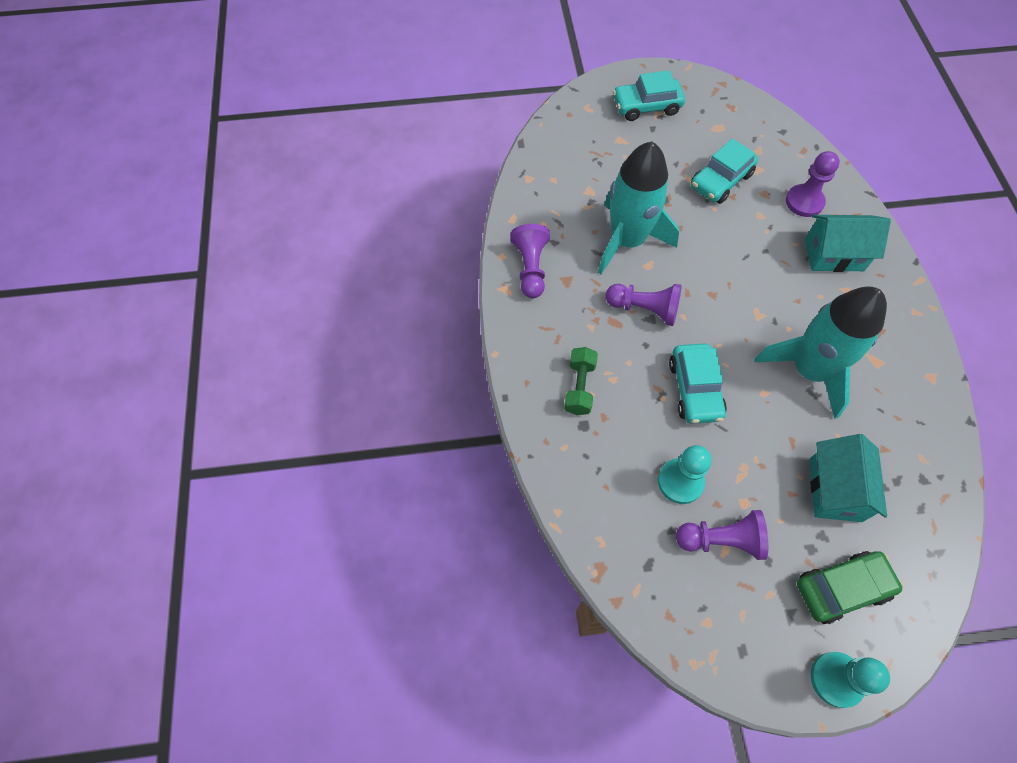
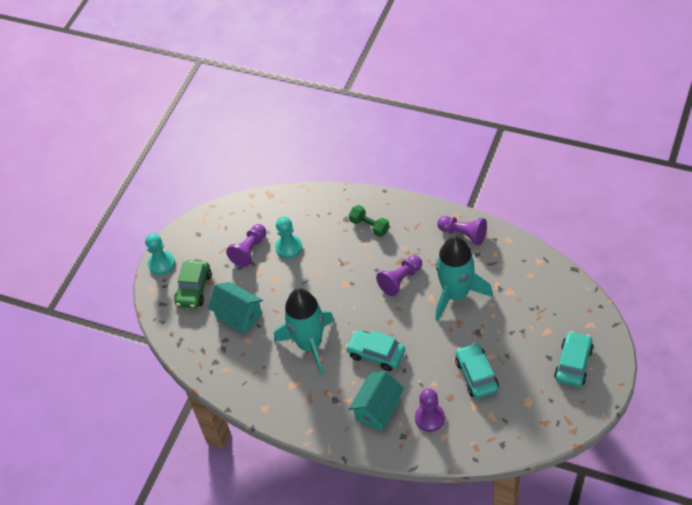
camera: 125 degrees right, 10 degrees down
(695, 389) = (334, 280): turquoise car -> turquoise car (376, 354)

